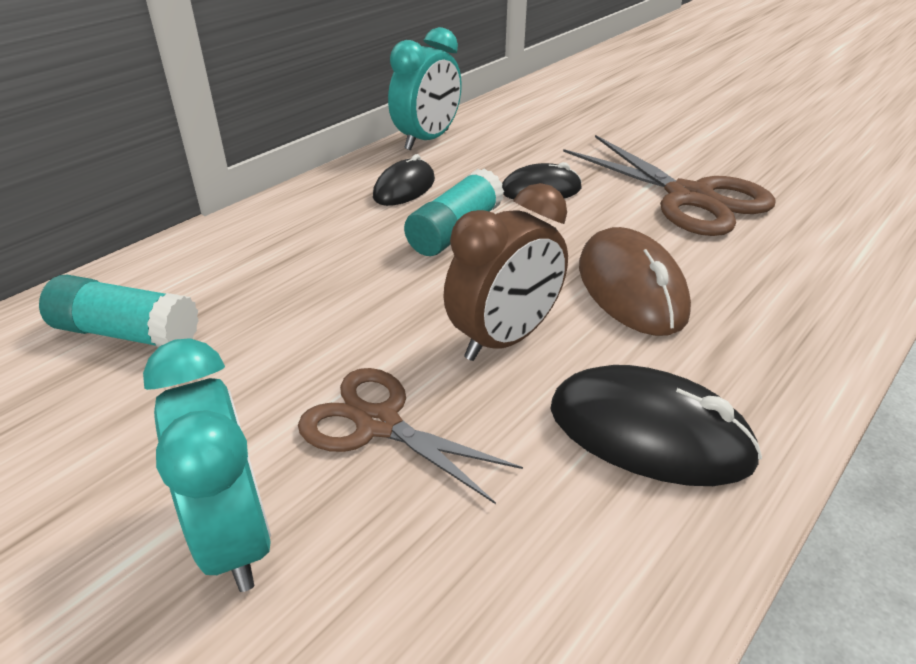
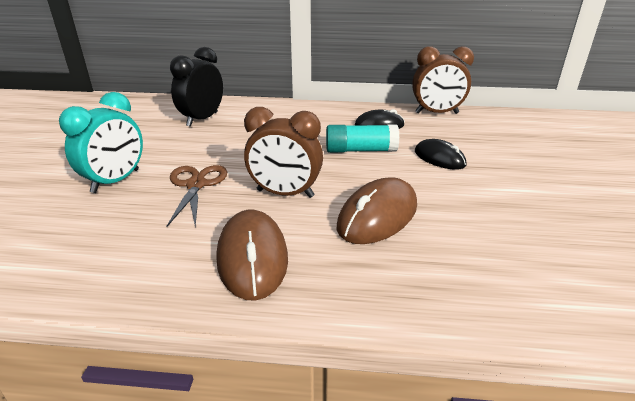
camera: 55 degrees right, 5 degrees down
(127, 333) = (202, 119): turquoise glue stick -> black clock
(427, 140) = (436, 113): turquoise clock -> brown clock
(649, 433) = (252, 258): black mouse -> brown mouse
(689, 197) = (520, 208): brown scissors -> none

